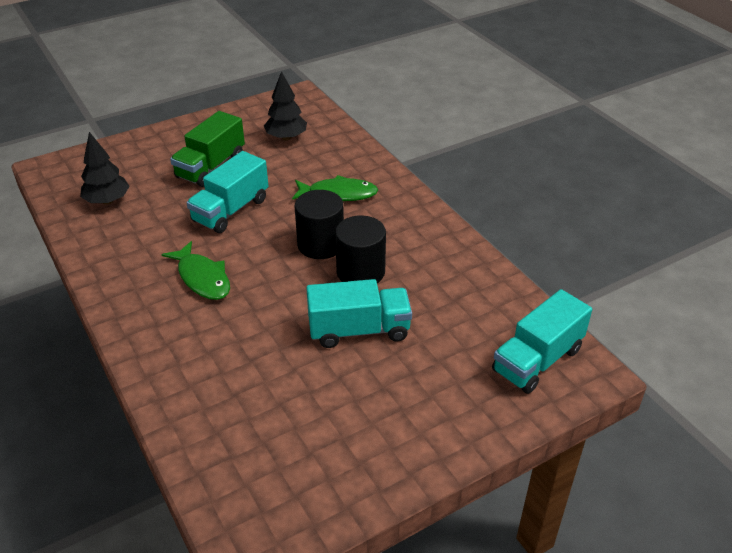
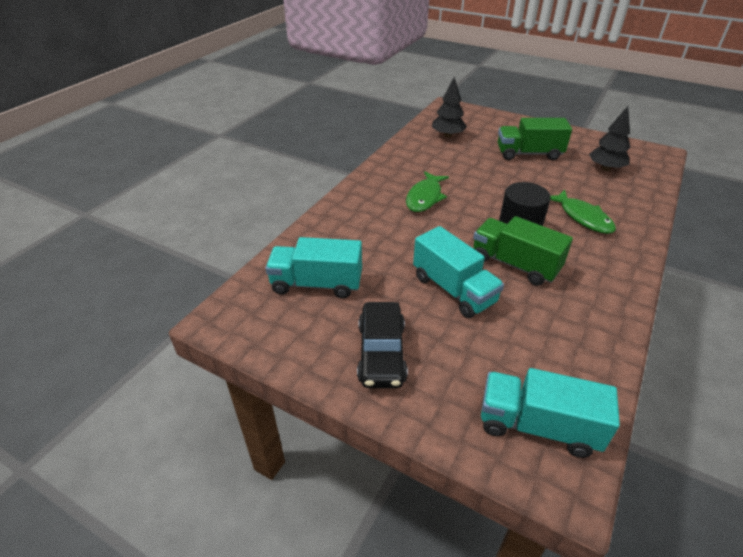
camera: 60 degrees right, 0 degrees up
(231, 210) = (499, 180): turquoise truck -> turquoise truck (316, 284)
(360, 272) = (514, 264): black cylinder -> green truck
(399, 422) = (381, 353): none -> black car

